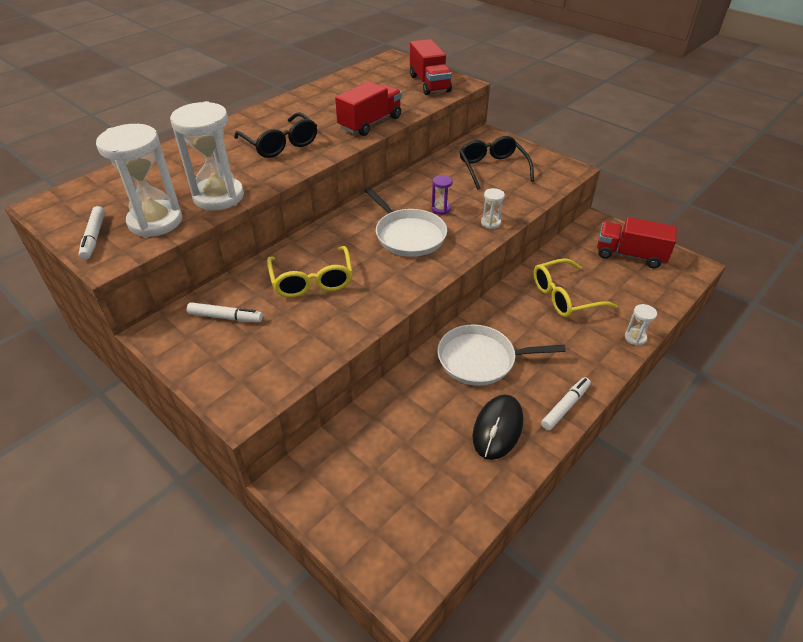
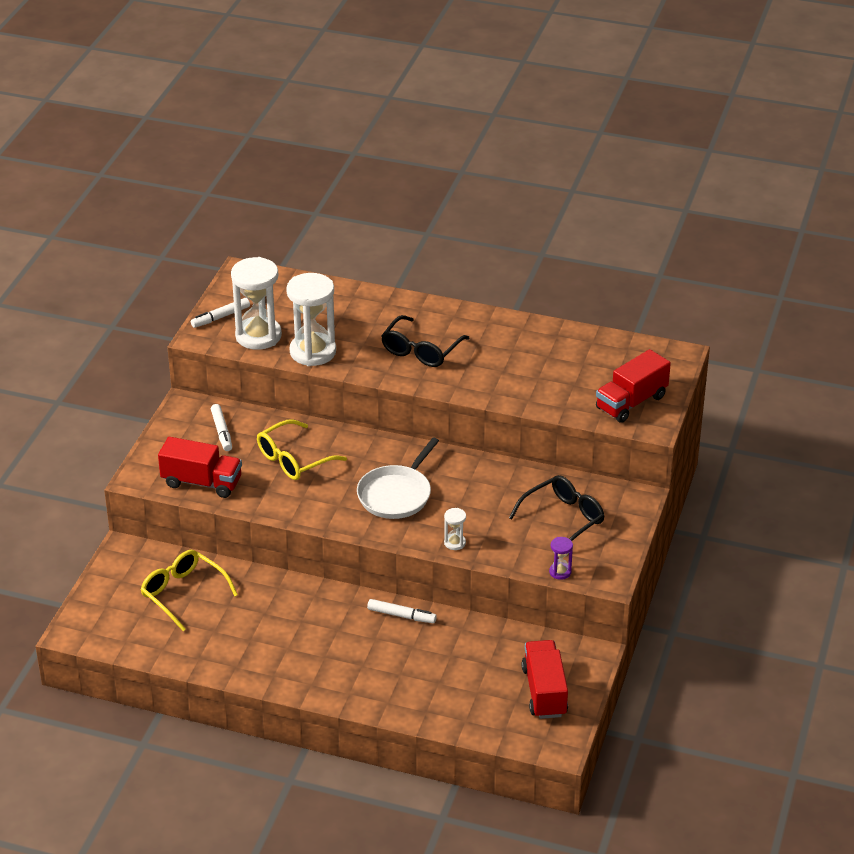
camera: 65 degrees right, 5 degrees down
(370, 123) = (504, 390): red truck -> red truck (202, 482)
(441, 209) = (455, 503): purple hourglass -> purple hourglass (560, 572)
(480, 359) = (309, 615): white pan -> none
(498, 428) = (235, 645): black mouse -> none
(564, 296) = (435, 653): yellow glasses -> yellow glasses (183, 593)
(565, 407) = (282, 681): white marker -> white marker (401, 615)
(635, 338) = (403, 714): white hourglass -> none

